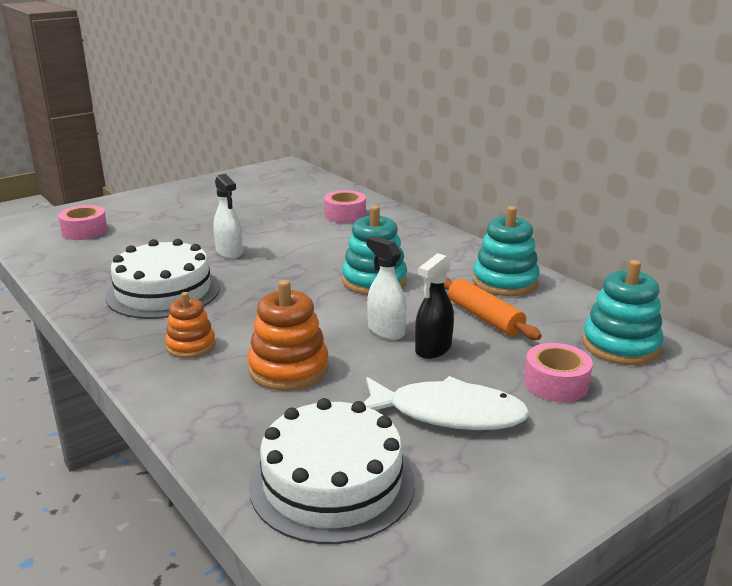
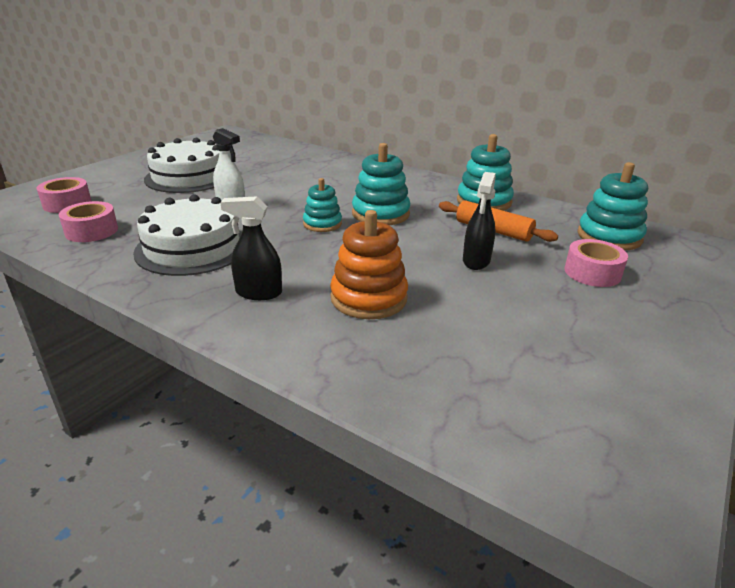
camera: 20 degrees left, 5 degrees up
(191, 346) = (258, 293): orange stacking toy -> black spray bottle
(304, 284) = (322, 224): none -> turquoise stacking toy
(332, 483) = (495, 394): white cake -> white cake (188, 177)
(345, 215) = (311, 165): pink tape -> pink tape (91, 231)
(386, 331) = (425, 252): white spray bottle -> none
(448, 413) = (535, 312): white fish -> none

